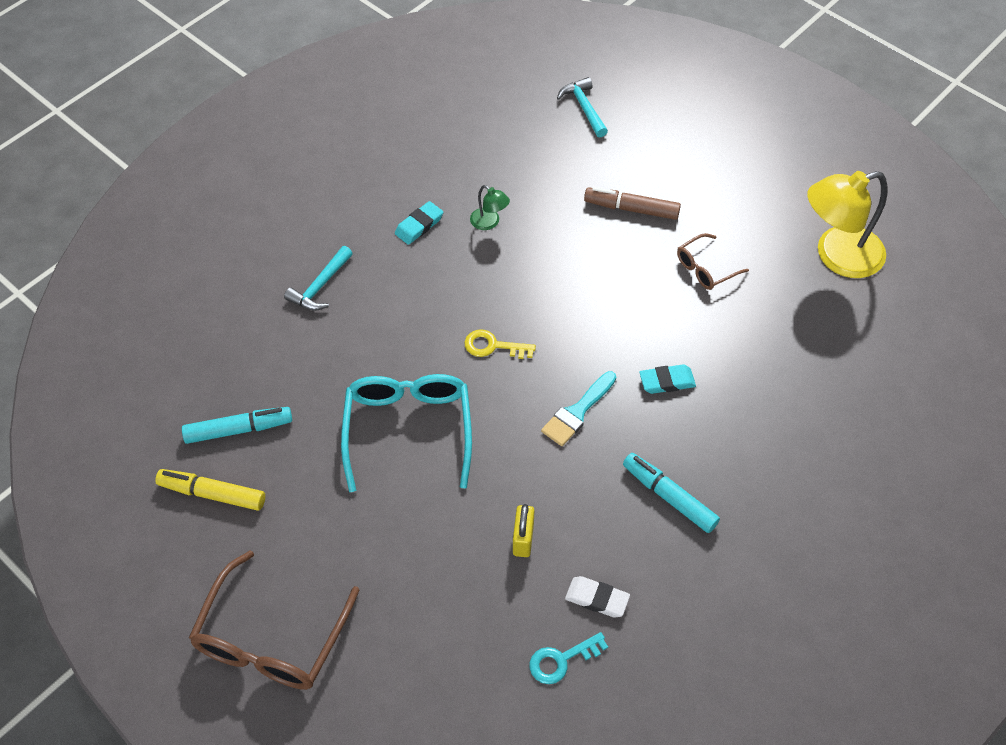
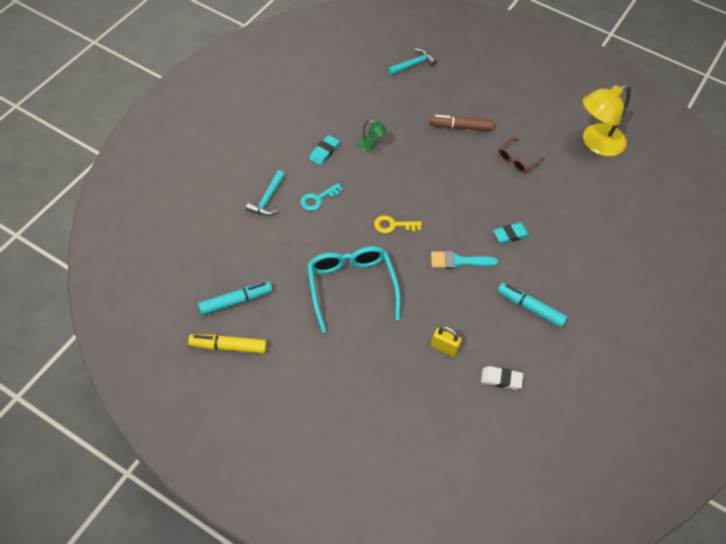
camera: 15 degrees left, 0 degrees up
(272, 638) = (294, 437): brown glasses -> none
(523, 539) = (444, 348): yellow padlock -> yellow padlock turned 60 degrees counterclockwise
(561, 660) = (488, 422): turquoise key -> turquoise key (318, 199)
(577, 412) = (458, 261): turquoise brush -> turquoise brush turned 60 degrees clockwise
(584, 107) = (413, 64): turquoise hammer -> turquoise hammer turned 90 degrees clockwise

